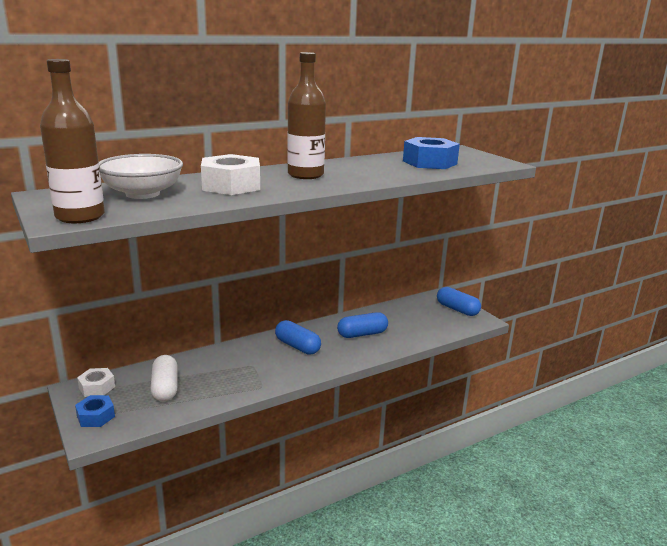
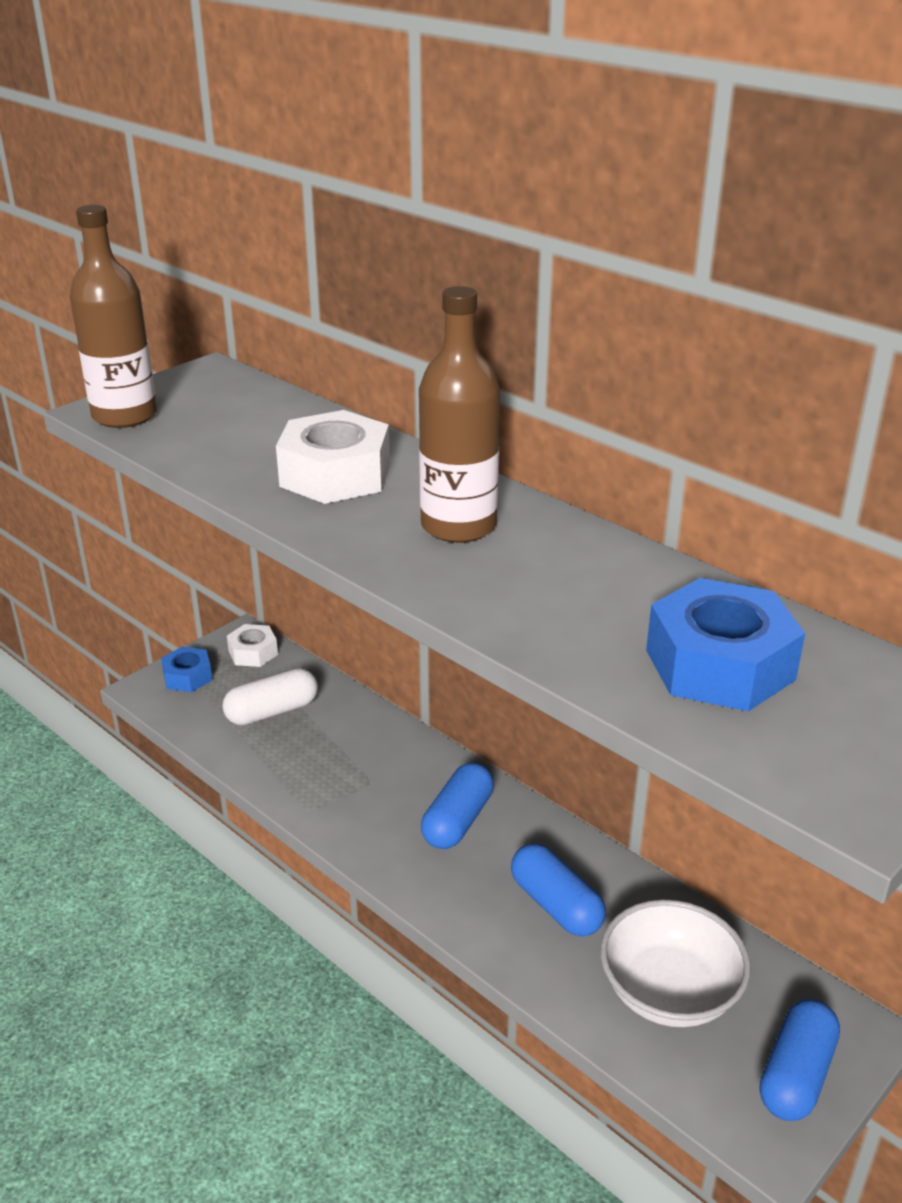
camera: 75 degrees right, 10 degrees up
(142, 194) = (247, 424): white bowl -> white bowl (669, 992)

